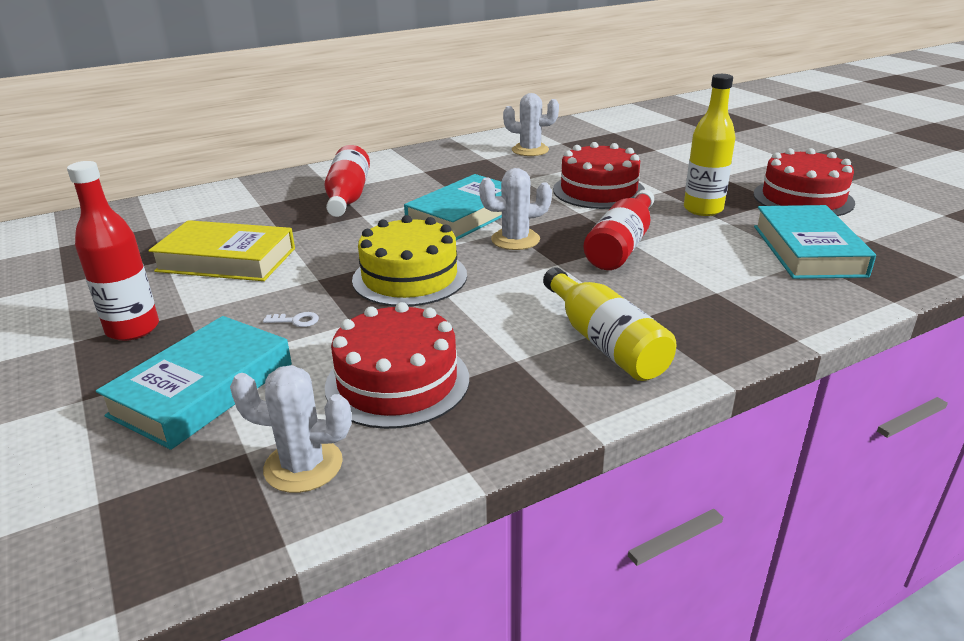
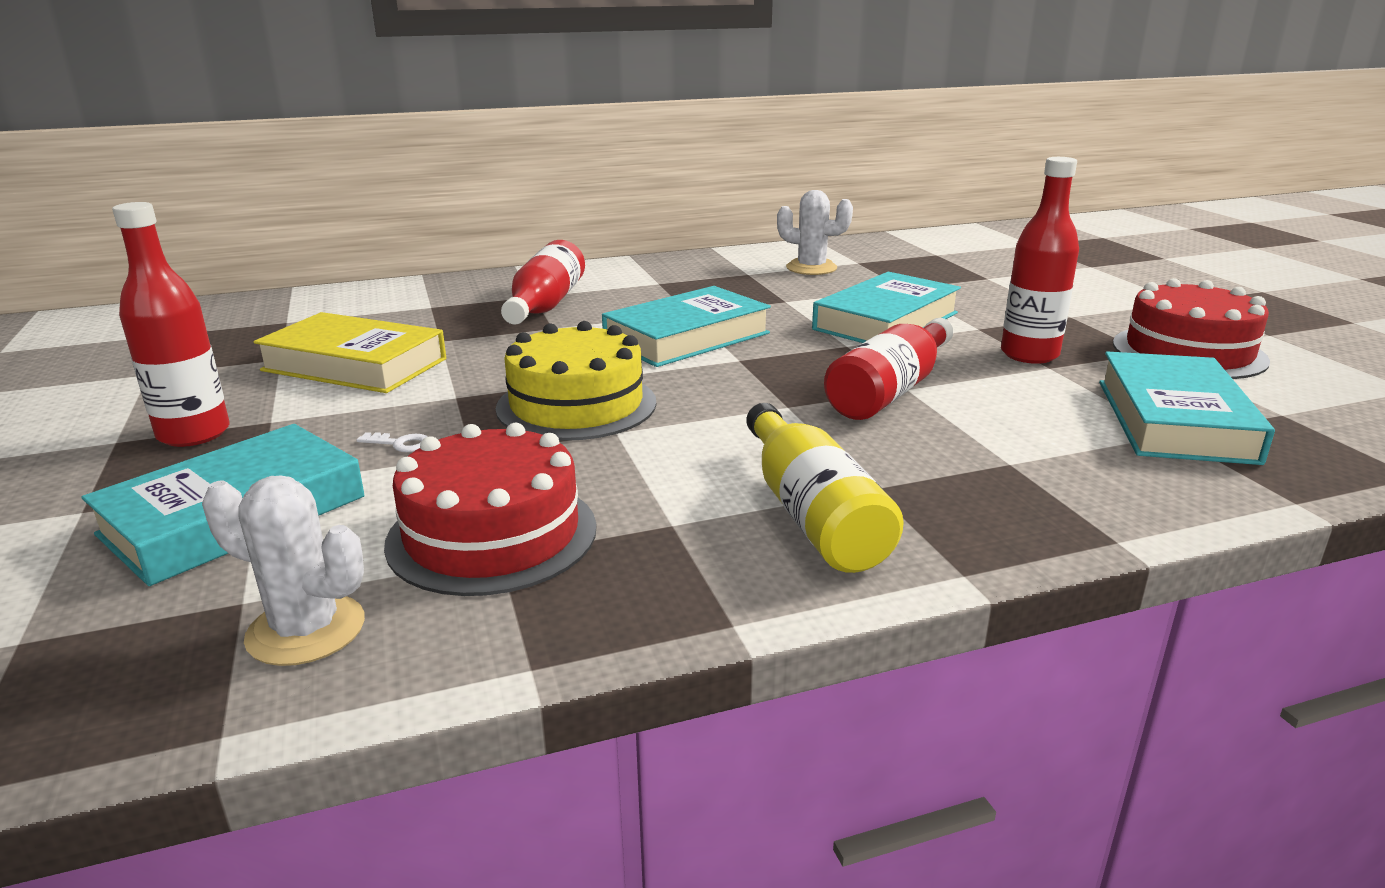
camera: 10 degrees right, 5 degrees down
(515, 240) = (742, 371): white cactus -> none
(598, 190) = (886, 321): red cake -> turquoise book
(703, 209) = (1029, 355): yellow bottle -> red bottle

